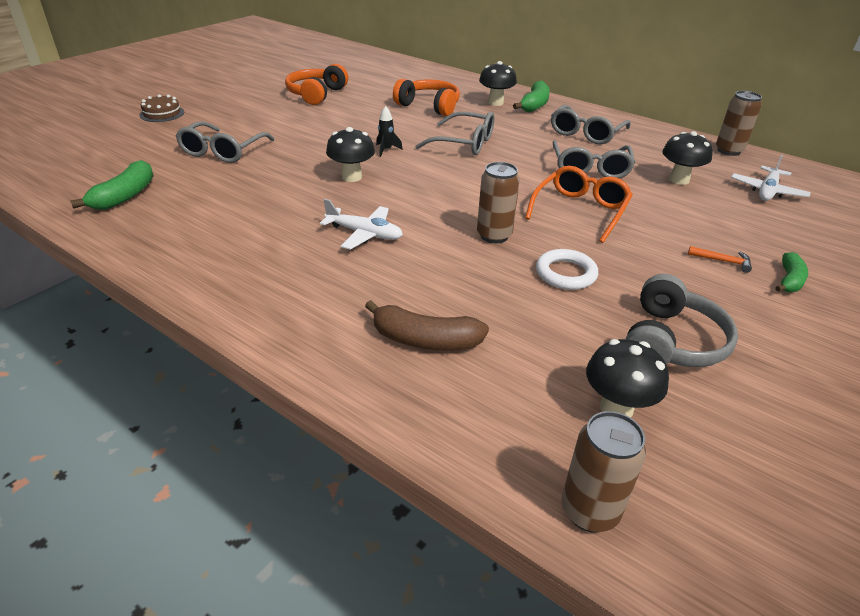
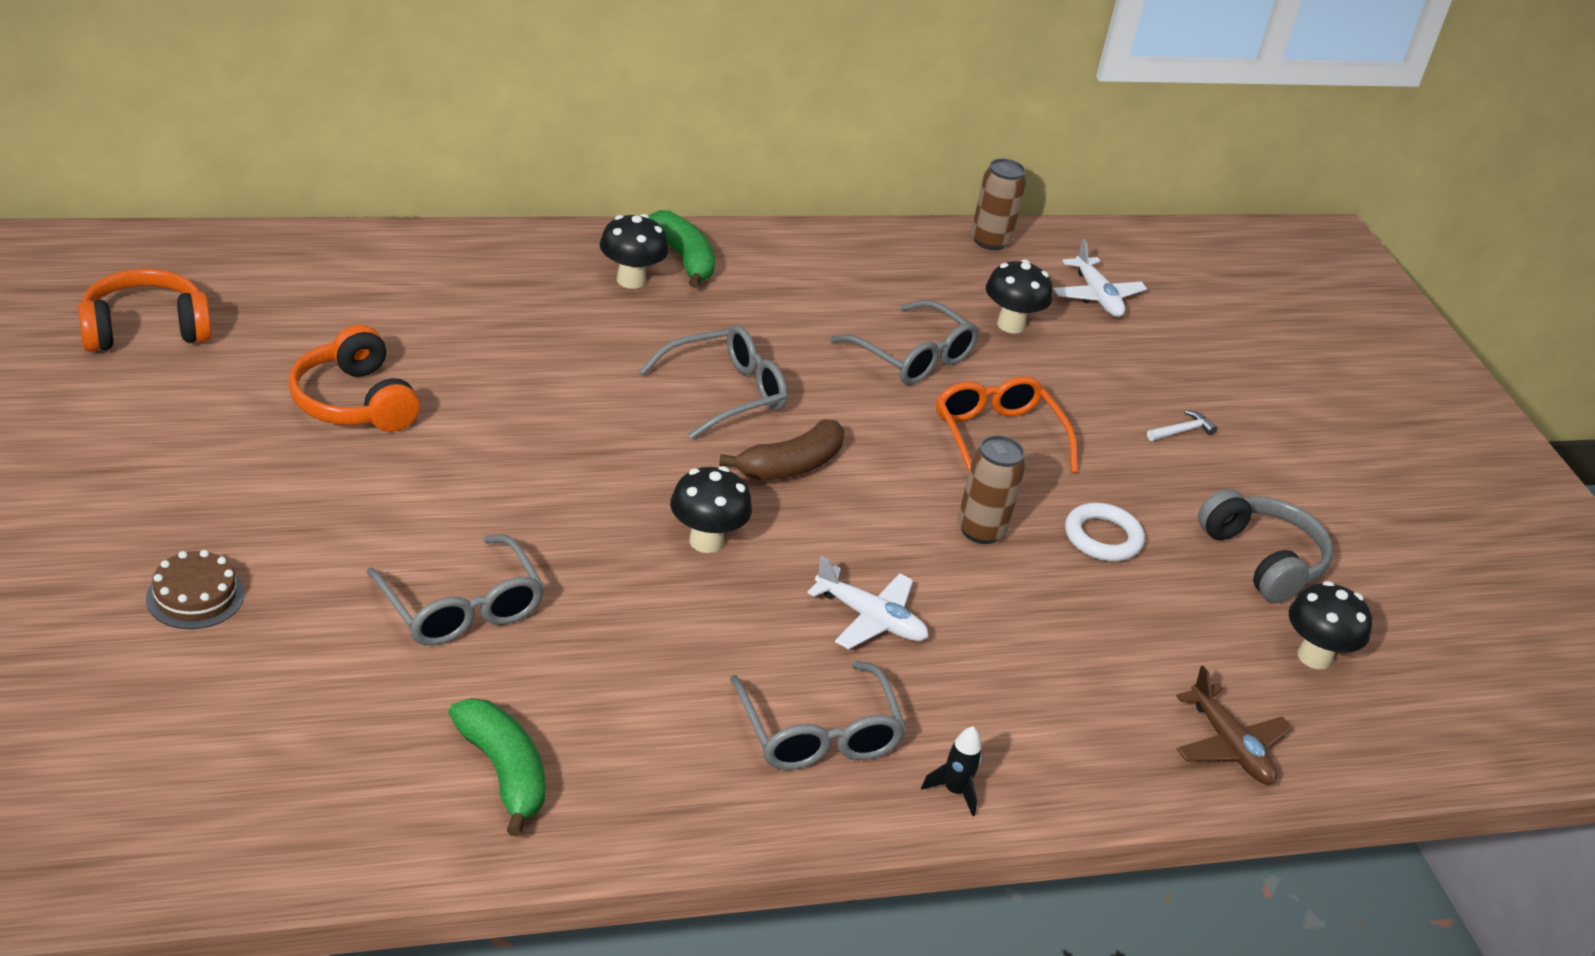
camera: 55 degrees left, 0 degrees up
(364, 234) = (870, 619): white plane -> white plane turned 60 degrees clockwise
(386, 150) = (660, 465): black rocket -> black rocket (954, 791)
(425, 340) = (1120, 702): brown banana -> brown banana (790, 466)
(429, 106) = (561, 338): orange headphones -> orange headphones (145, 329)
(452, 405) = (1229, 746): none -> brown plane
(586, 133) = (822, 289): grey glasses -> grey glasses (818, 733)
(589, 511) = (1403, 753): brown can -> none
(723, 261) = (1182, 431): orange hammer -> white hammer
(789, 280) = (1247, 423): green banana -> none

